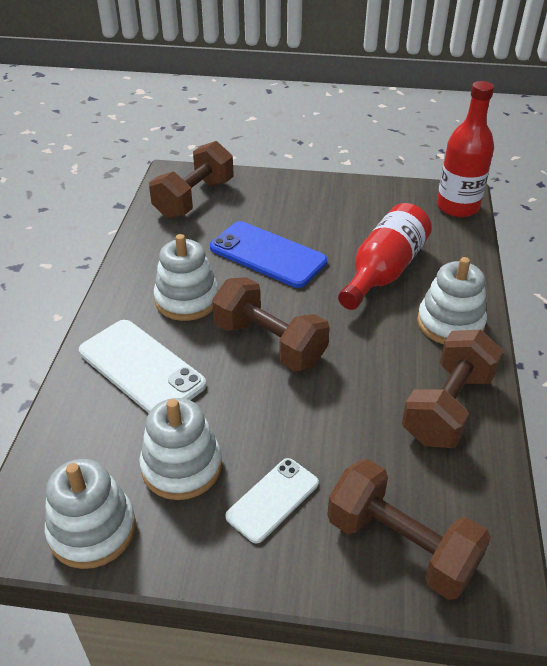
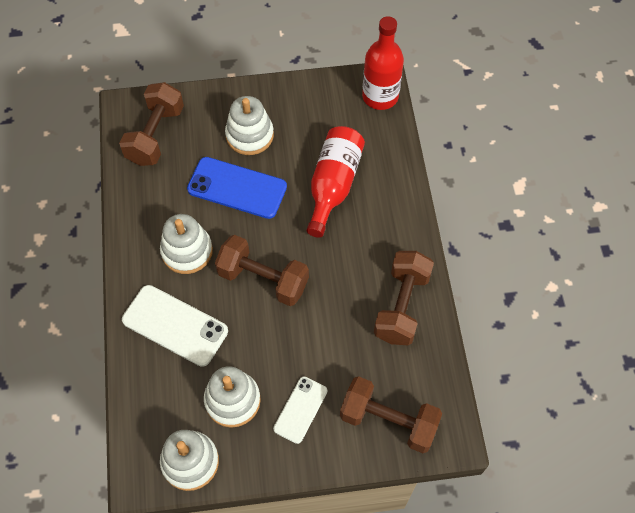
camera: 15 degrees left, 20 degrees up
(450, 323) = (392, 228): white stacking toy -> white stacking toy (249, 135)

